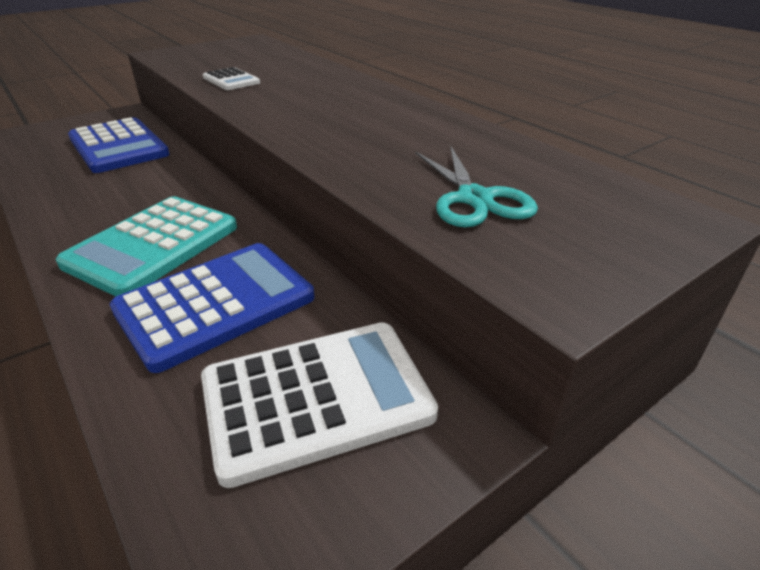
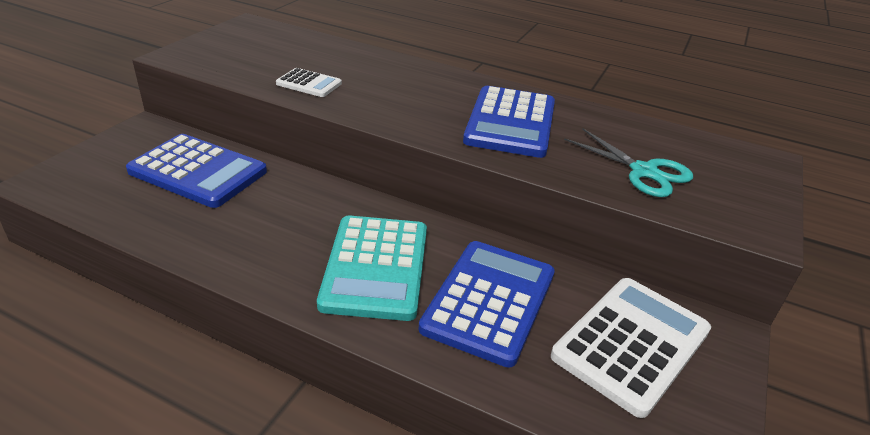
camera: 30 degrees left, 0 degrees up
(377, 131) = (510, 122): none -> blue calculator

